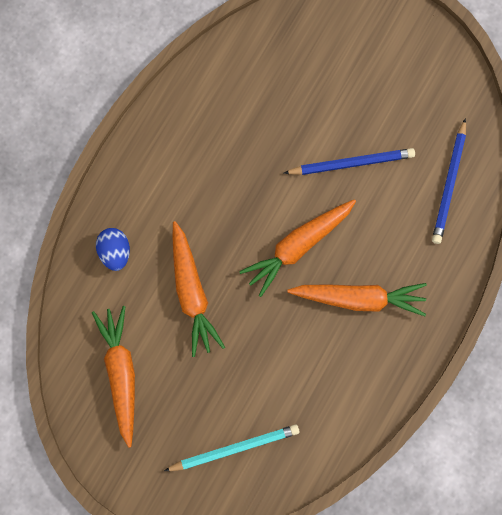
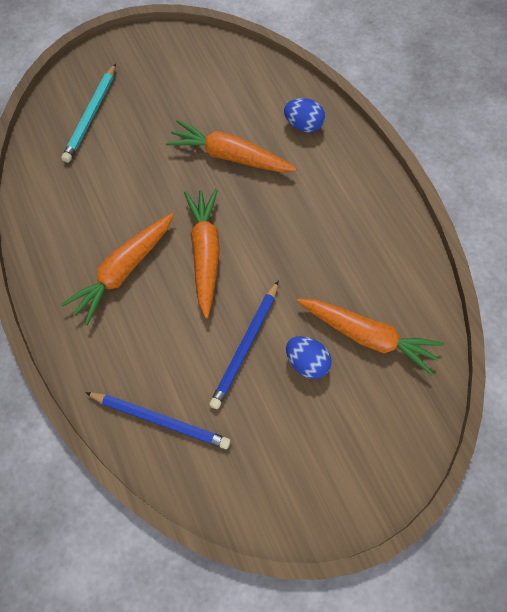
camera: 125 degrees right, 10 degrees down
(120, 374) = (206, 79): orange carrot -> orange carrot (367, 336)
(332, 112) = (307, 362): none -> blue egg
(449, 184) = (160, 420): blue pencil -> blue pencil turned 150 degrees clockwise

